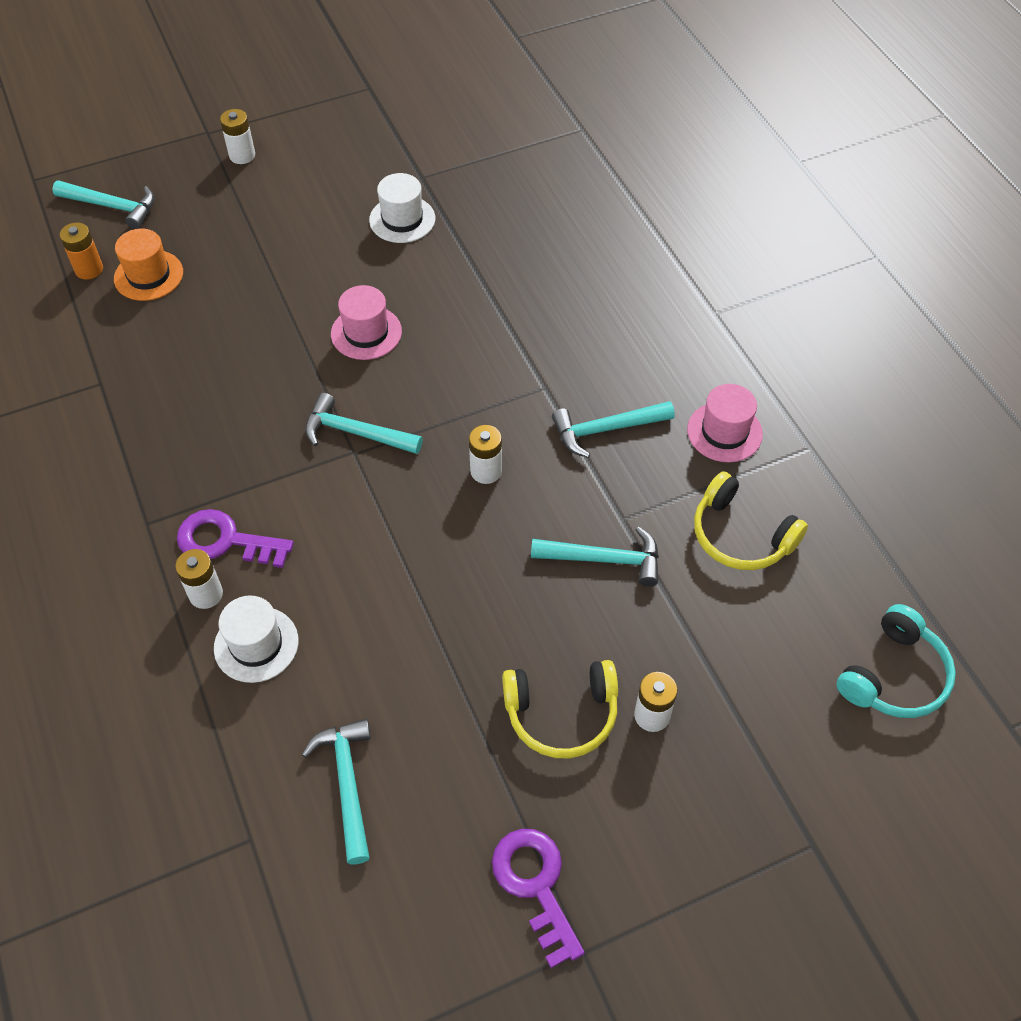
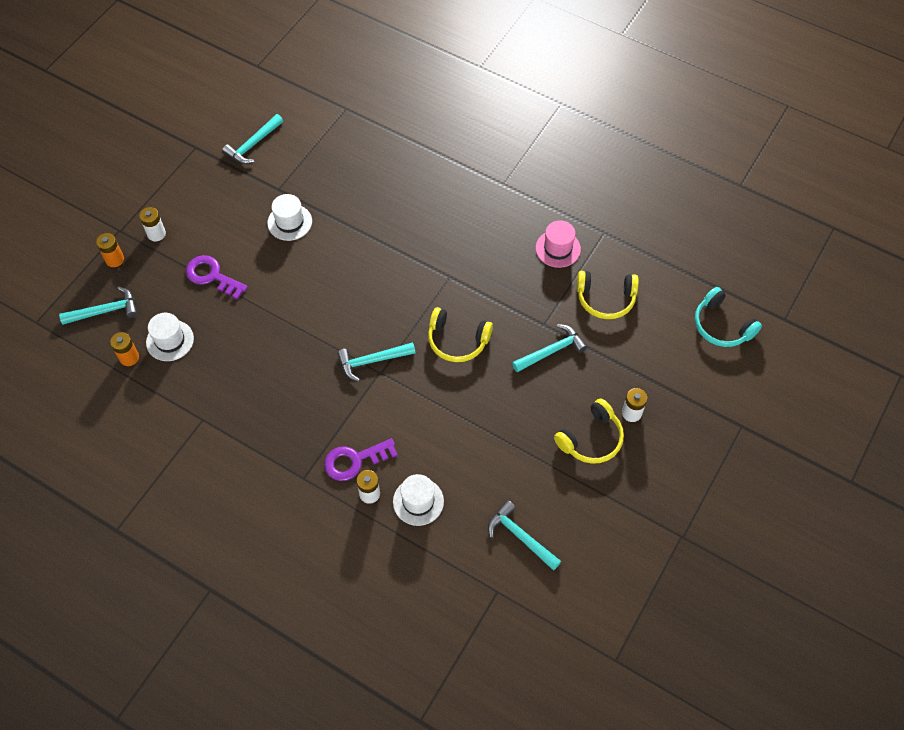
camera: 35 degrees left, 5 degrees up
(148, 275) = (170, 340): orange hat -> white hat
(173, 159) = (114, 259): none -> orange battery
(366, 333) = (328, 301): pink hat -> none
(486, 471) = (457, 341): white battery -> yellow headphones
(535, 886) = (641, 523): purple key -> purple key (212, 276)
(606, 429) = (499, 282): turquoise hammer -> turquoise hammer (253, 144)
(894, 676) = (721, 326): turquoise headphones -> turquoise headphones turned 135 degrees clockwise

